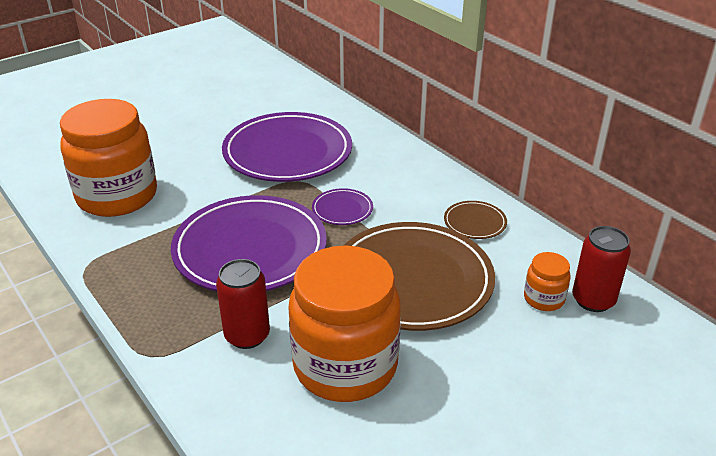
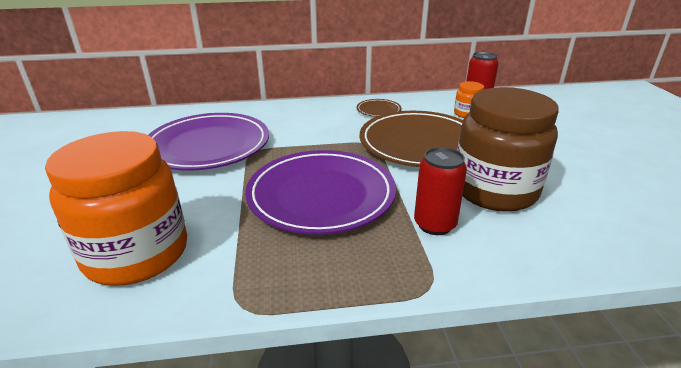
camera: 60 degrees left, 5 degrees down
(342, 209) = (314, 145): purple plate -> none
(345, 366) = (494, 190): orange jar -> brown jar

